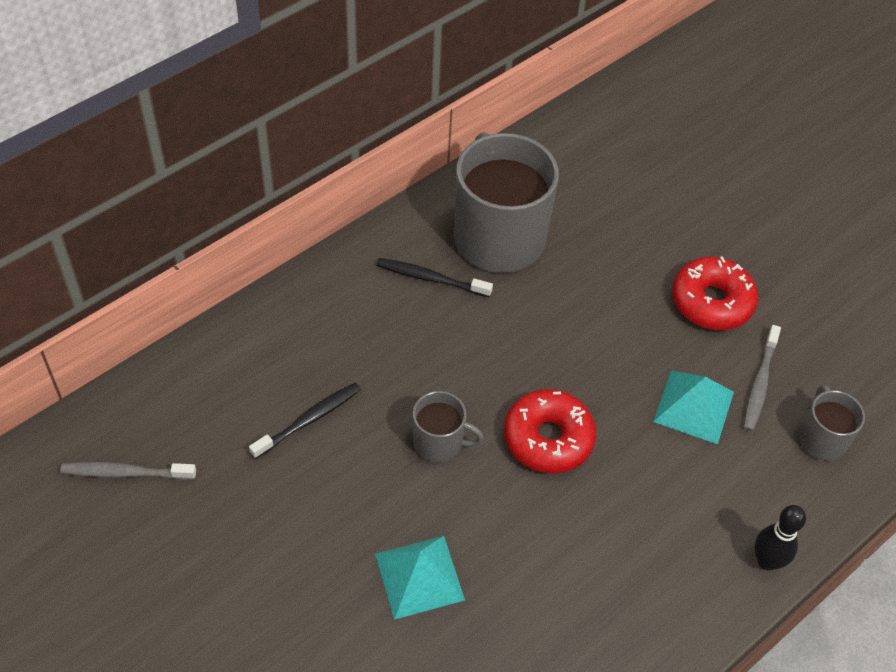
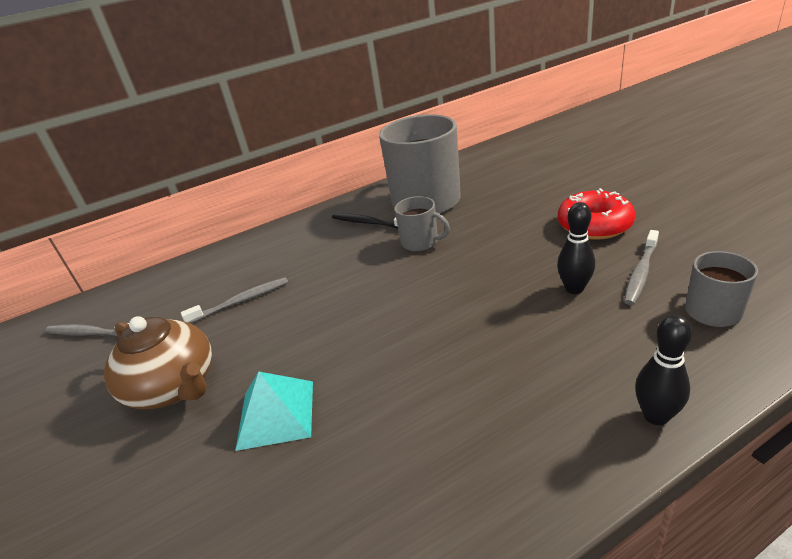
camera: 20 degrees right, 20 degrees down
(287, 548) = (174, 386): none -> brown teapot
(309, 420) = (241, 301): black toothbrush -> grey toothbrush
(439, 442) = (337, 314): grey mug -> grey mug (421, 242)
(548, 438) = (432, 312): red donut -> none
(694, 406) = (574, 289): turquoise pyramid -> black bowling pin

